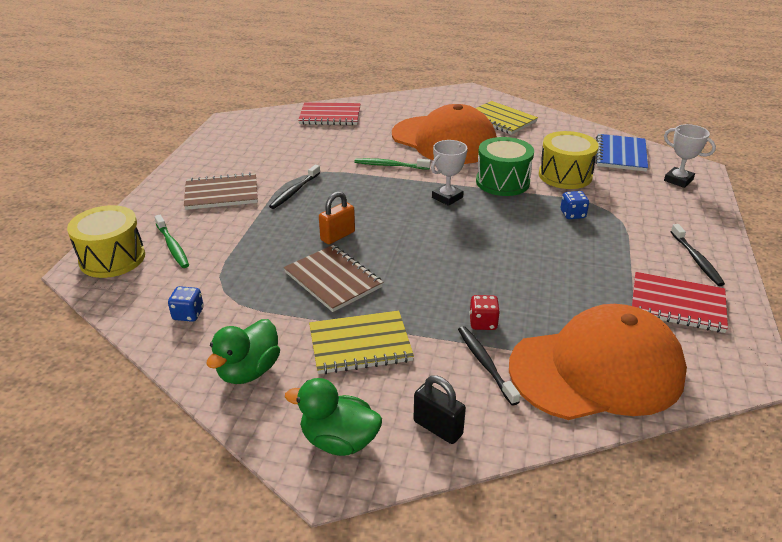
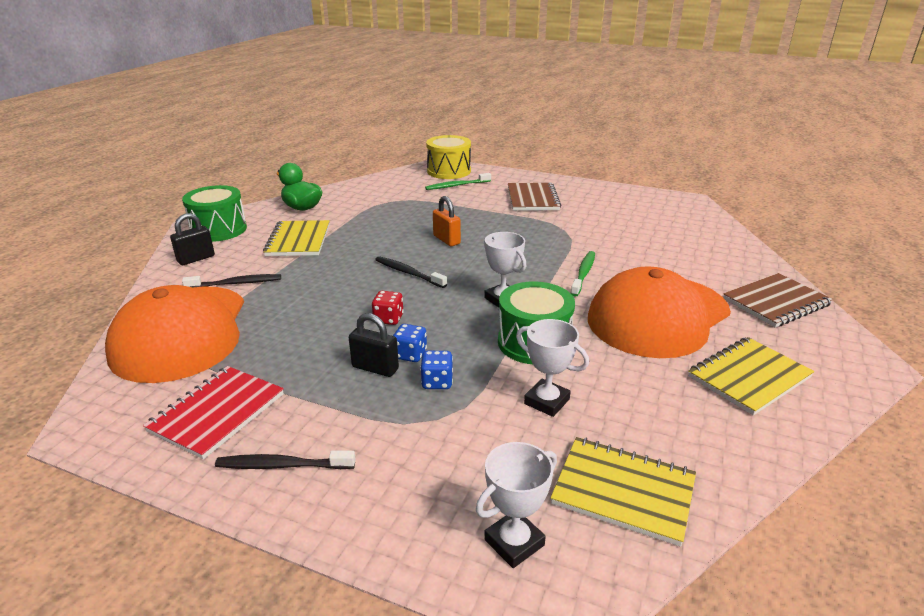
camera: 100 degrees right, 5 degrees down
(188, 314) = (372, 192): blue dice -> blue dice (410, 354)
(294, 191) = (531, 225): black toothbrush -> black toothbrush (408, 273)
(330, 116) = (717, 248): red notebook -> none
(333, 280) = (382, 235): brown notebook -> brown notebook (776, 302)
(339, 441) = (219, 230): green duck -> green drum
(483, 323) = (283, 289): red dice -> red dice (388, 319)
(565, 175) = (546, 401): yellow drum -> white trophy
(574, 242) = (375, 368): none -> black padlock
(620, 154) = (623, 491): blue notebook -> yellow notebook

